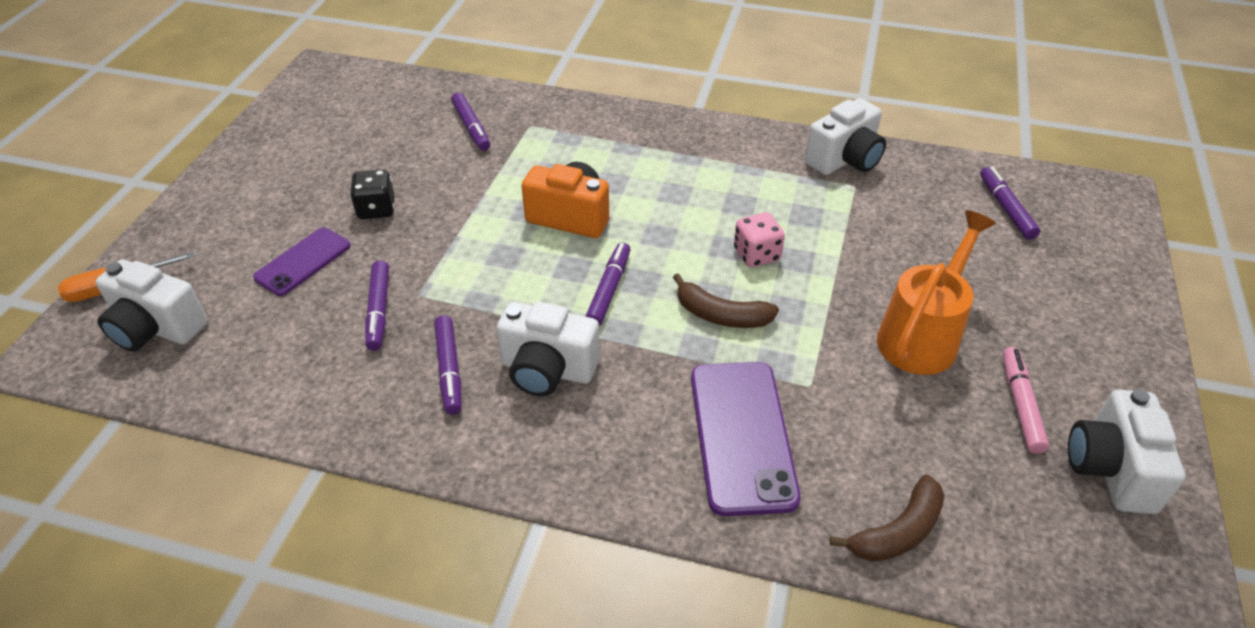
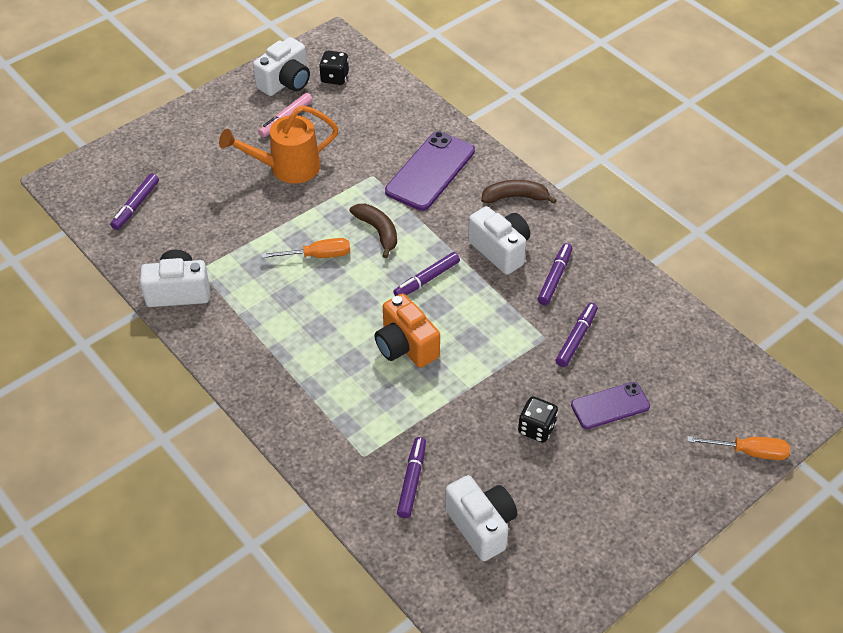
camera: 145 degrees left, 5 degrees up
(156, 328) = (725, 399): white camera -> white camera (481, 526)
(756, 255) = (318, 256): pink dice -> orange screwdriver
(897, 531) = (403, 107): brown banana -> brown banana (515, 197)
(1063, 526) = (334, 77): none -> black dice

